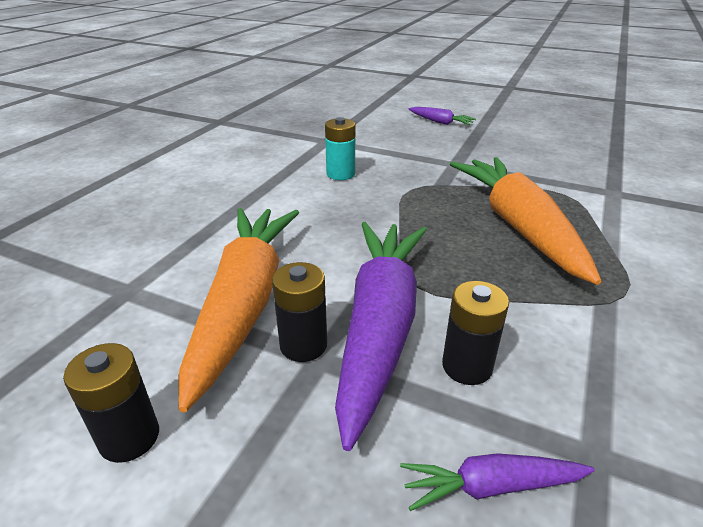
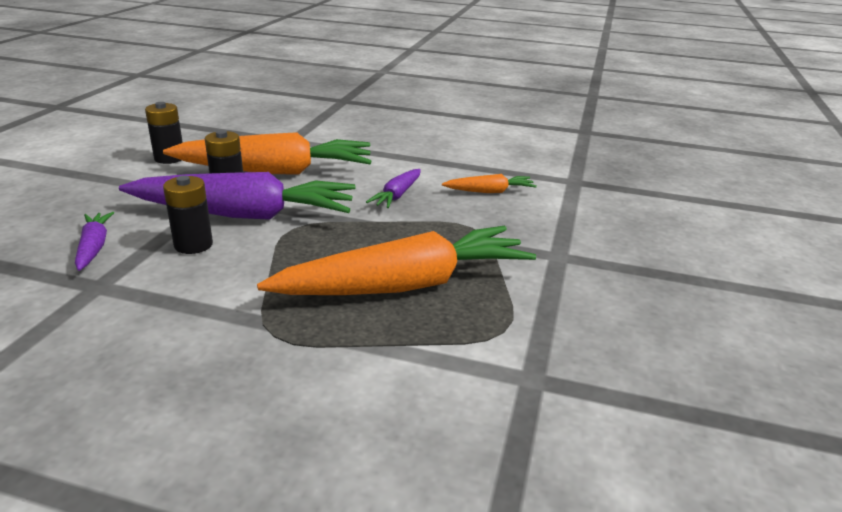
camera: 80 degrees right, 5 degrees down
(340, 174) = (490, 191): turquoise battery -> orange carrot
(440, 122) = (704, 250): purple carrot -> purple carrot (397, 195)

